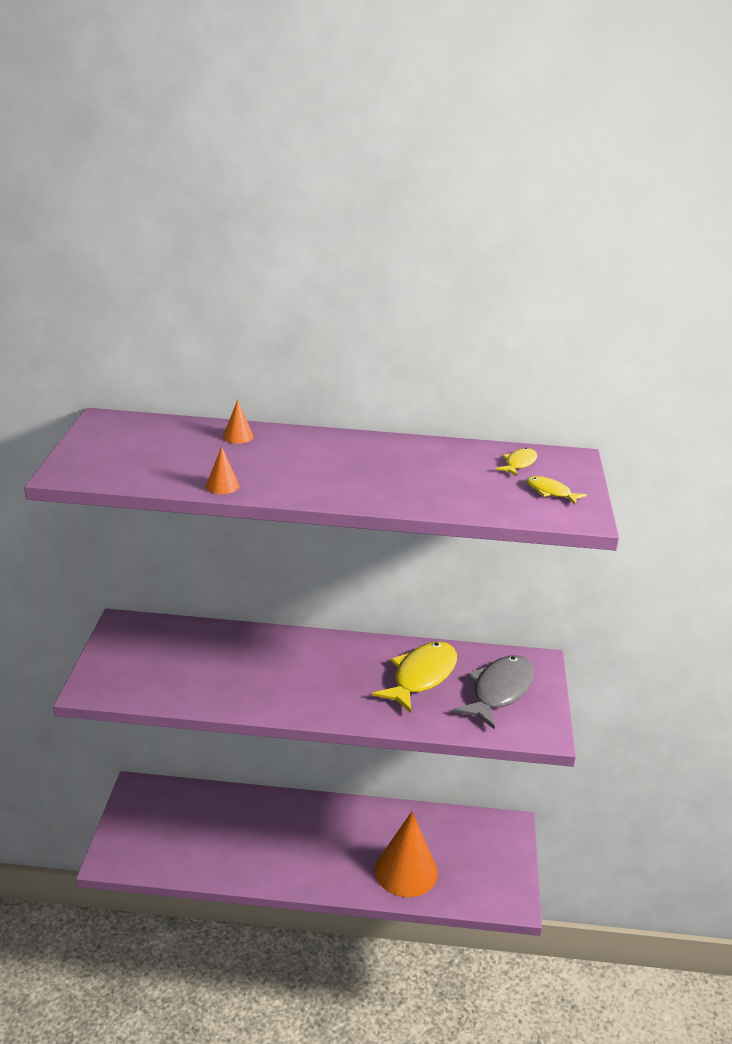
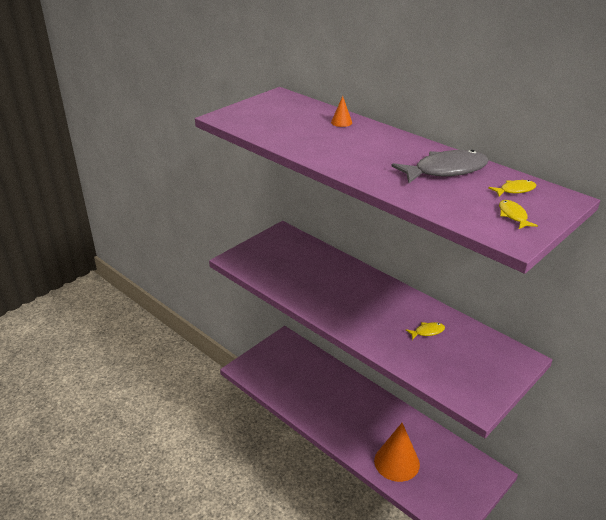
camera: 40 degrees right, 5 degrees up
(222, 486) = (294, 146): orange cone -> none
(421, 676) = (427, 332): yellow fish -> yellow fish, size x0.47
(499, 691) = (473, 364): grey fish -> grey fish (445, 170)

